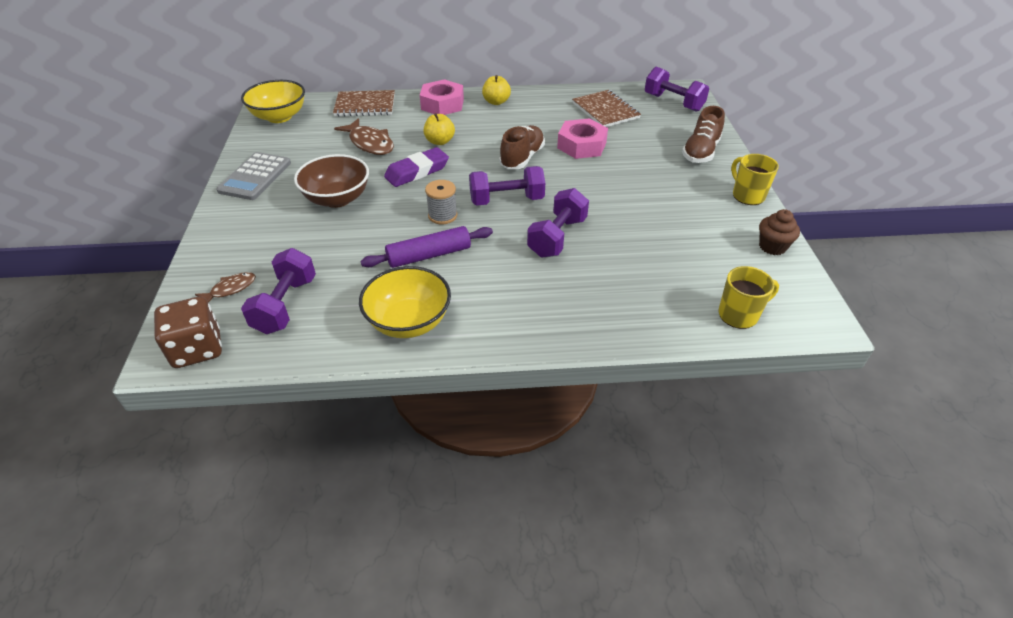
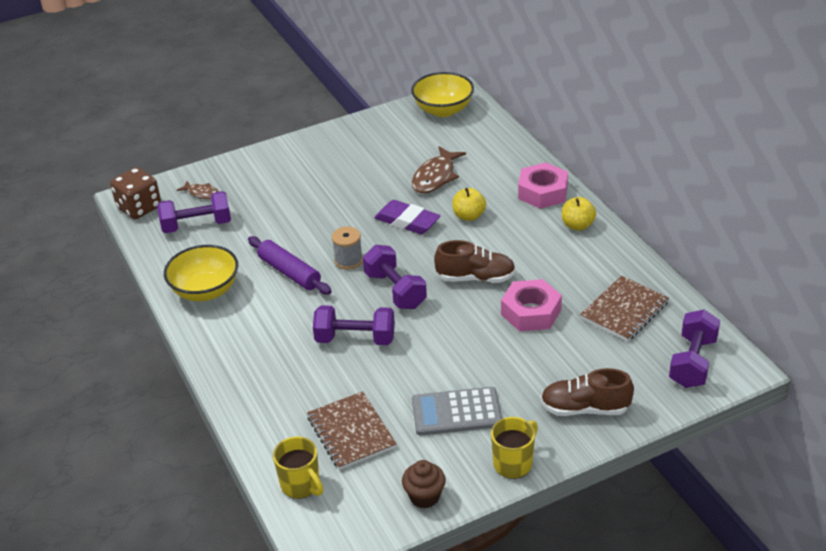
camera: 70 degrees right, 5 degrees down
(255, 177) = (342, 140): grey calculator -> grey calculator (456, 412)
(337, 199) = (338, 194): brown bowl -> none
(365, 105) = (501, 147): brown notebook -> brown notebook (351, 432)

